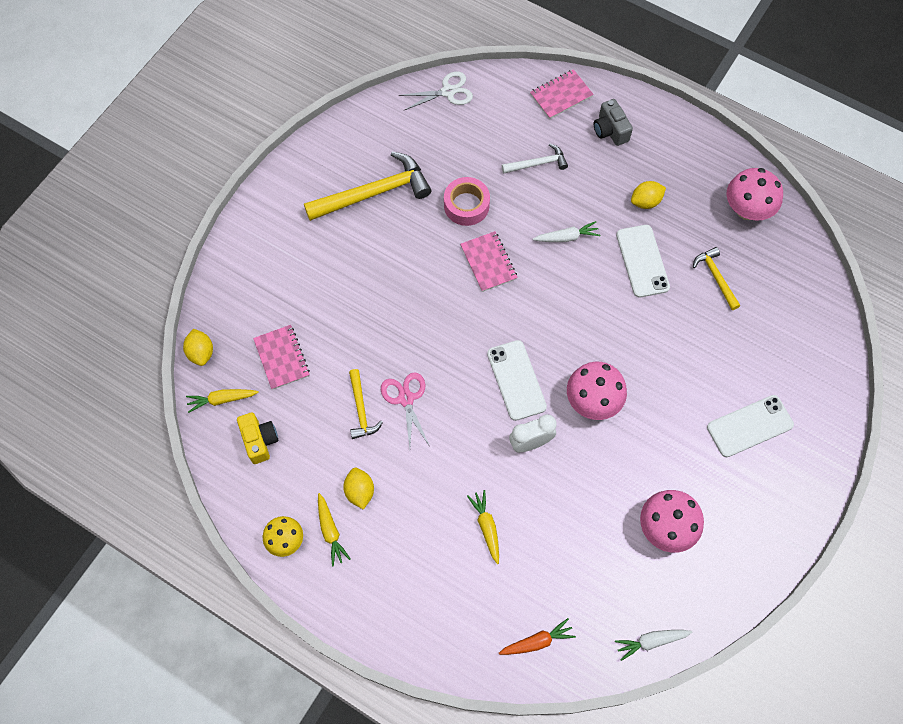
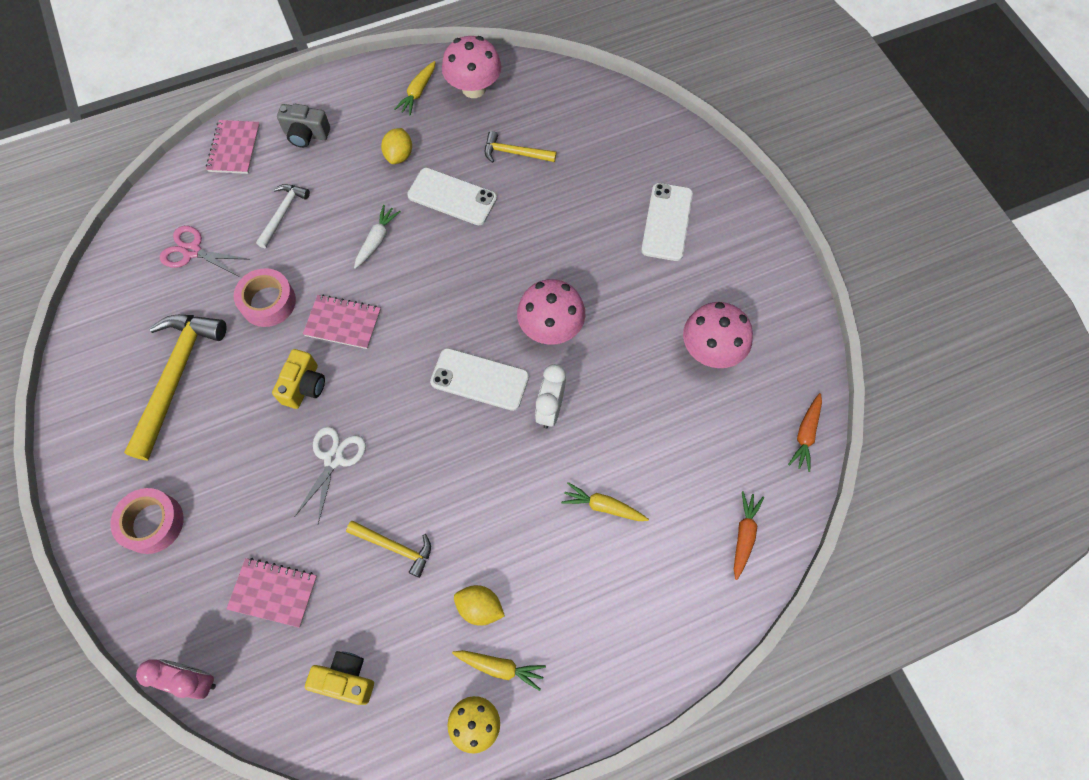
camera: 55 degrees left, 0 degrees up
(201, 352) = (194, 680): yellow lemon -> pink clock
(222, 400) = (267, 691): yellow carrot -> yellow carrot (418, 92)
(274, 255) = (152, 523): none -> pink tape
(406, 398) = (418, 494): pink scissors -> pink scissors (192, 251)
(426, 273) = (304, 386): none -> yellow camera
(448, 92) = (136, 237): white scissors -> white scissors (334, 459)
(651, 641) = (805, 434): white carrot -> orange carrot

